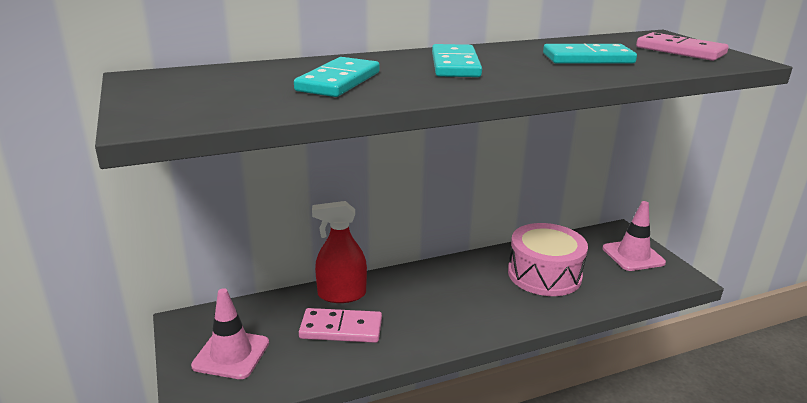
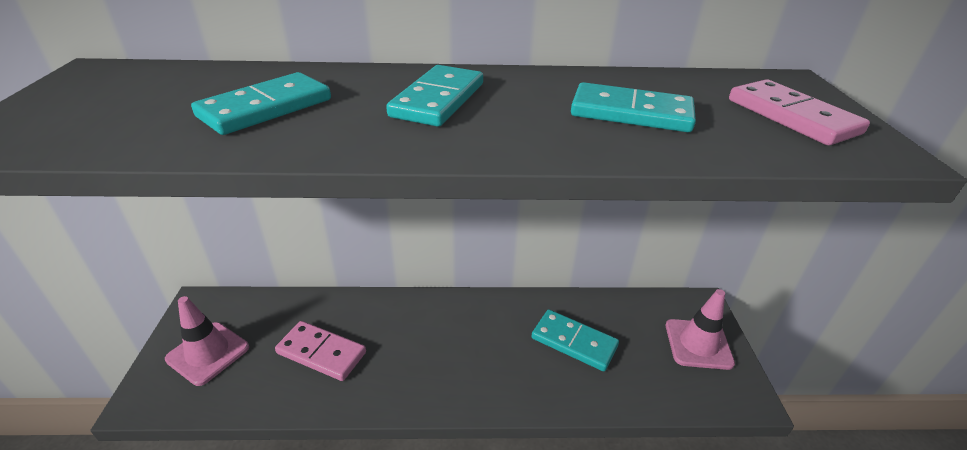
camera: 20 degrees right, 10 degrees up
(342, 294) = (350, 310): red spray bottle -> none
(544, 274) = (574, 342): pink drum -> turquoise domino

